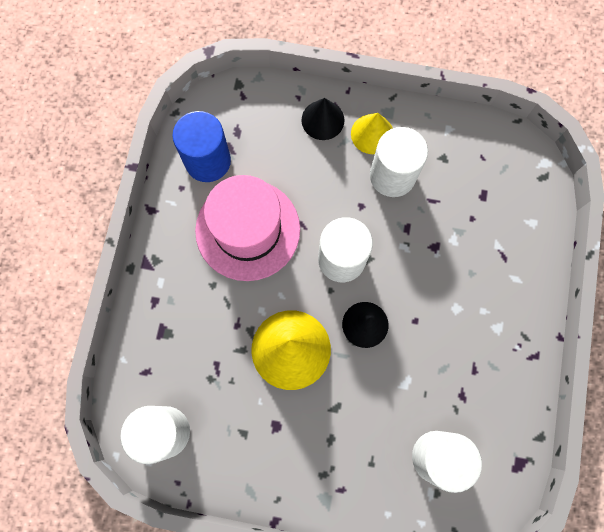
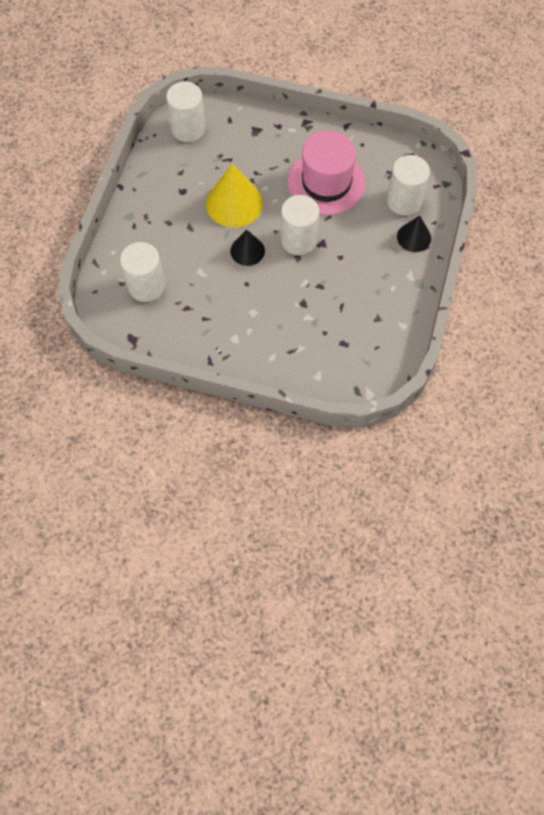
camera: 95 degrees right, 10 degrees down
(208, 161) = (382, 161): blue cylinder -> none
(372, 134) = (400, 270): yellow cone -> none
(392, 175) = (364, 280): white cylinder -> white cylinder (404, 201)

